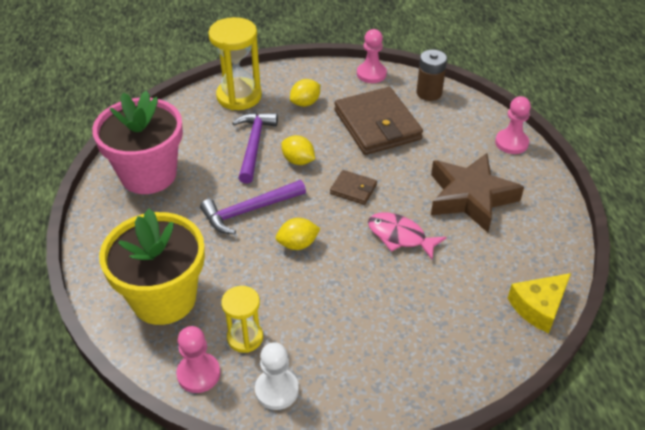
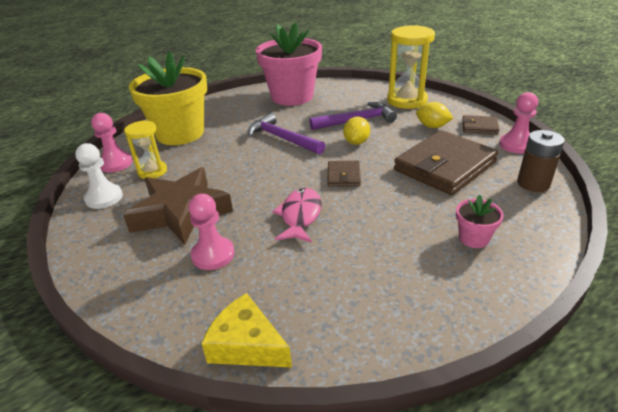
camera: 70 degrees right, 10 degrees down
(298, 244) = (258, 167): yellow lemon -> none
(327, 78) = (479, 127): none -> brown wallet
(470, 197) = (392, 249): brown star -> brown star (181, 212)
(477, 152) = (473, 238): none -> pink flower pot
(511, 143) = (520, 262): pink pawn -> pink pawn (213, 255)

